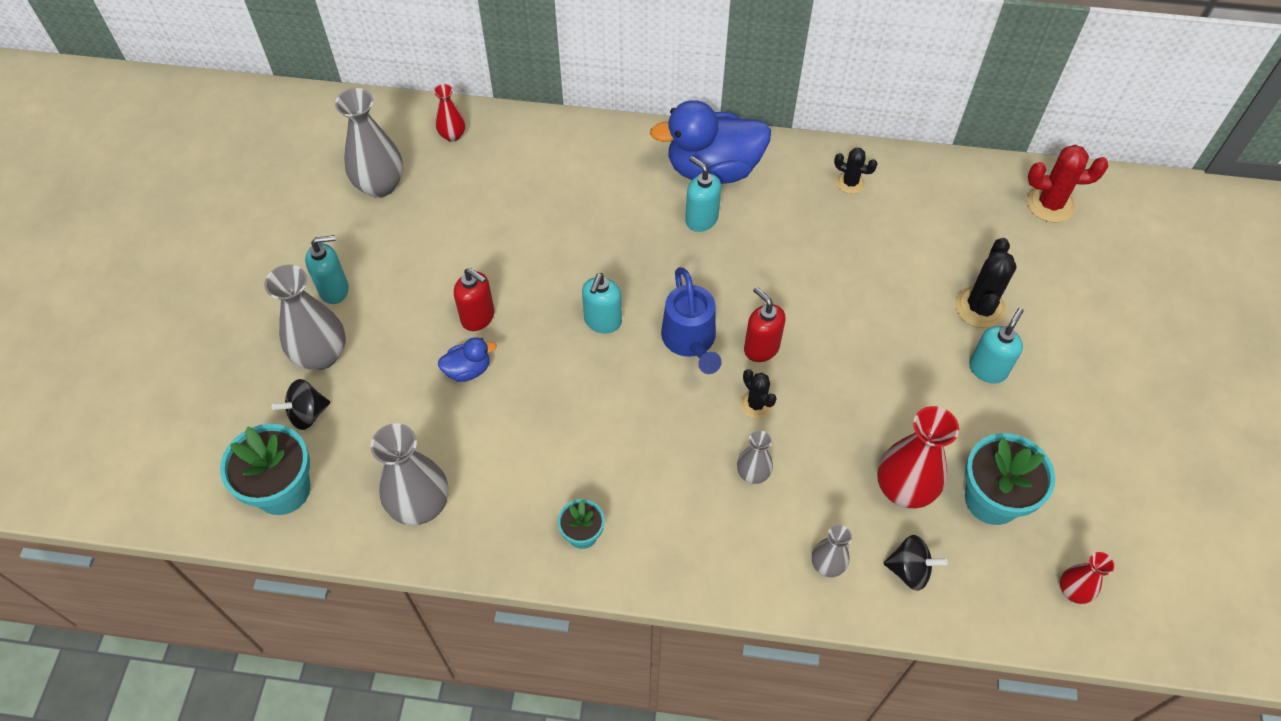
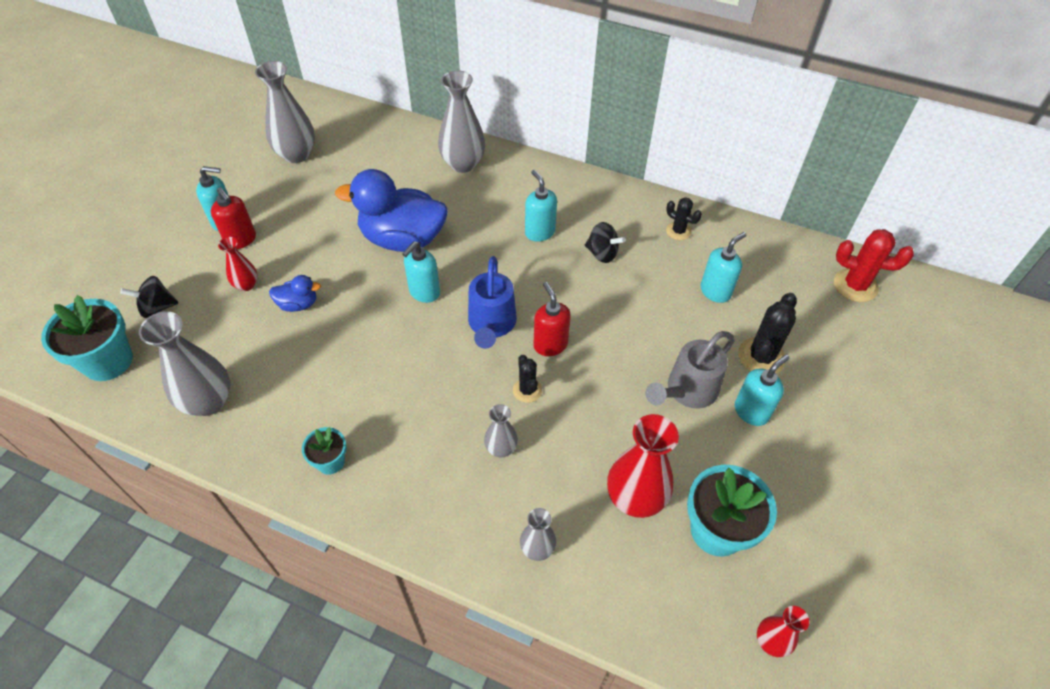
camera: 15 degrees right, 5 degrees down
(321, 355) = (190, 266): grey vase -> grey vase (463, 164)
(452, 135) = (368, 131): red vase -> red vase (246, 285)
(478, 317) = (325, 266): red soap dispenser -> red soap dispenser (241, 240)
(713, 169) = (565, 197): blue duck -> blue duck (402, 239)
(909, 570) = (614, 575): black spinning top -> black spinning top (602, 253)
(911, 245) = (715, 291): none -> turquoise soap dispenser
(918, 363) = (687, 391): none -> grey watering can

